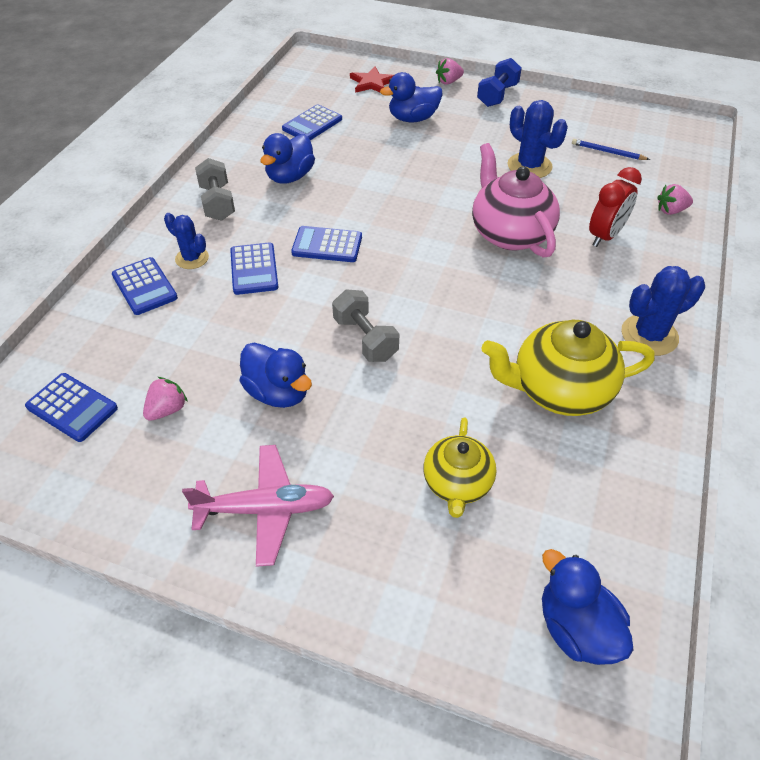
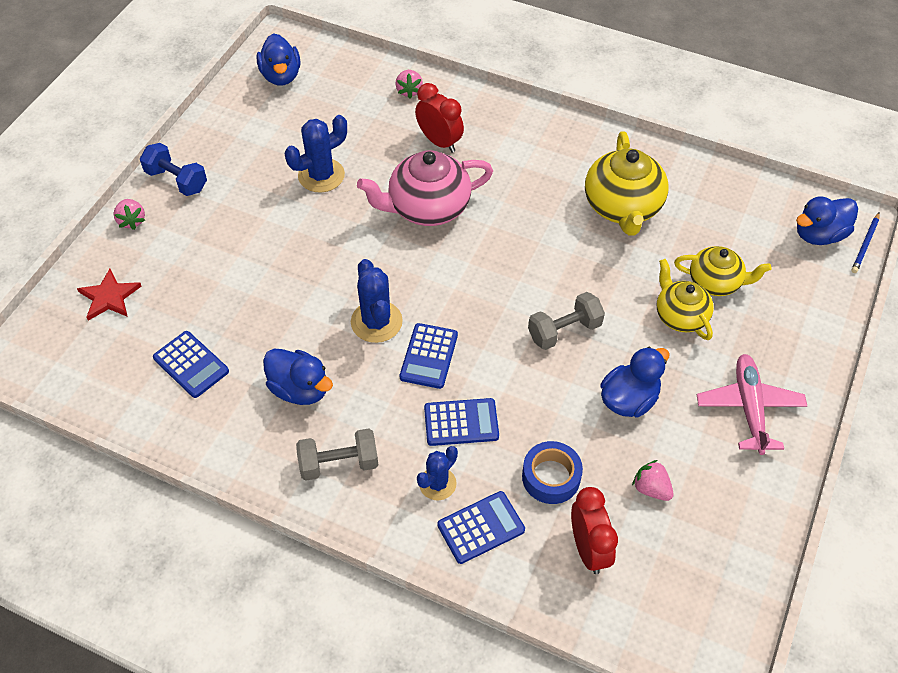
camera: 85 degrees left, 5 degrees up
(72, 407) = (651, 574): blue calculator -> none
(109, 359) = (588, 549): none -> red clock
(190, 331) = (551, 477): none -> blue tape
(398, 443) = (680, 316): none -> yellow teapot
(413, 119) = (205, 263): blue duck -> blue duck (281, 76)
(608, 152) = (309, 112): blue pencil -> blue pencil (865, 244)
(649, 335) = (565, 141): blue cactus -> blue cactus (376, 322)

